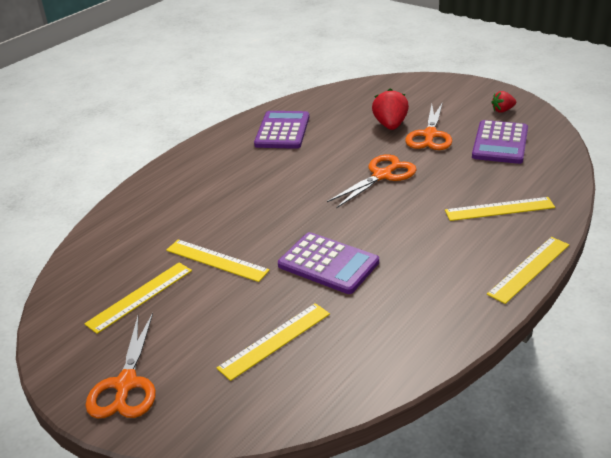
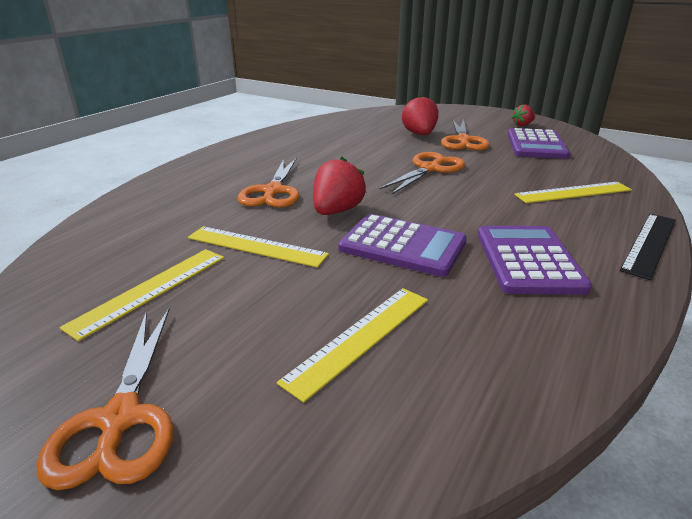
camera: 10 degrees left, 5 degrees down
(237, 201) = (273, 191): none -> orange scissors
(282, 131) = (310, 139): purple calculator -> purple calculator (528, 260)
(286, 225) = (337, 211): none -> red strawberry
(529, 269) = (649, 244): yellow ruler -> black ruler

